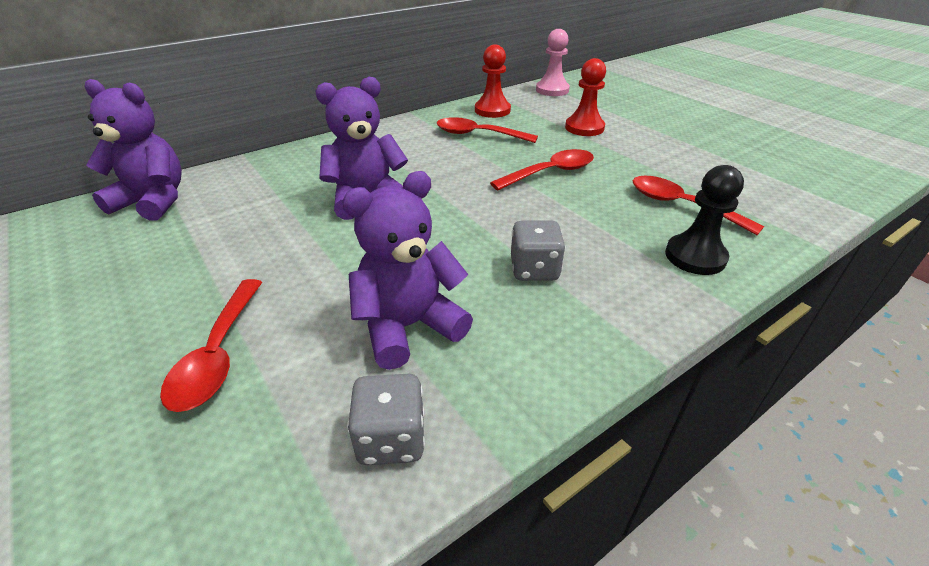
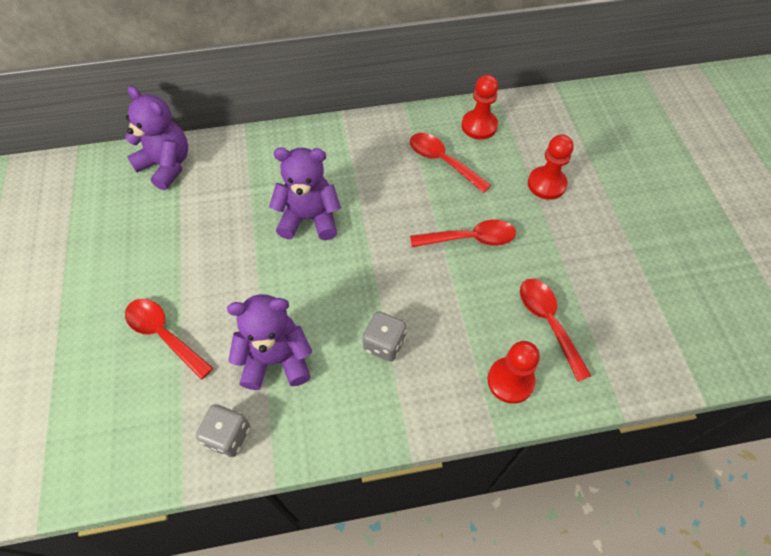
camera: 25 degrees right, 20 degrees up
(218, 355) = (164, 335): red spoon -> red spoon turned 105 degrees clockwise
(552, 90) = (561, 108): pink pawn -> none
(695, 256) = (510, 381): black pawn -> red pawn

